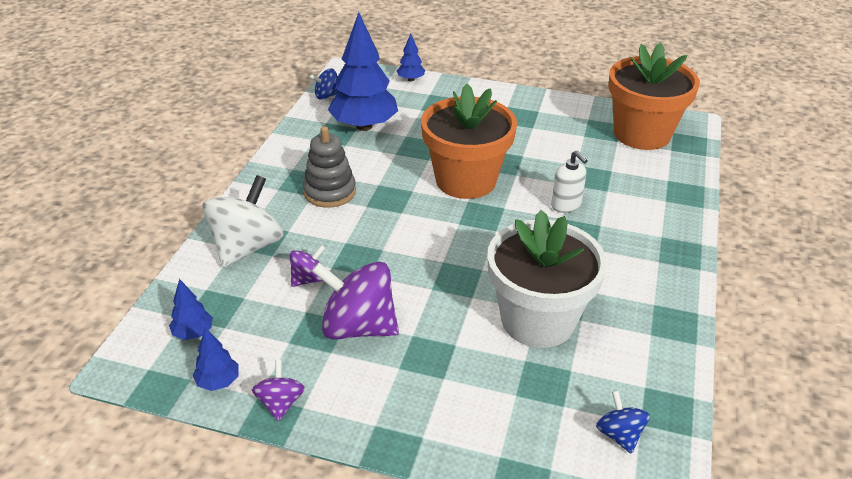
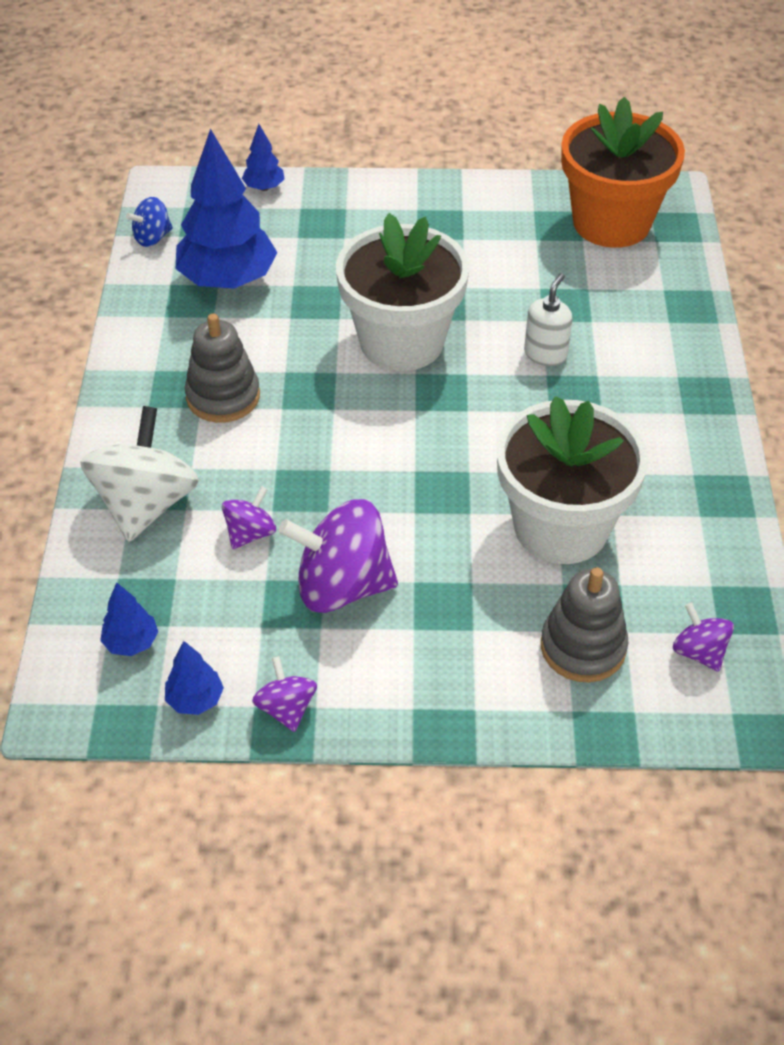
camera: 15 degrees left, 10 degrees up
(466, 180) = (402, 341): orange flower pot -> white flower pot
(525, 410) = (583, 647): none -> grey stacking toy
(566, 205) = (545, 354): white soap dispenser -> white soap dispenser turned 105 degrees counterclockwise
(619, 435) = (699, 652): blue spinning top -> purple spinning top

